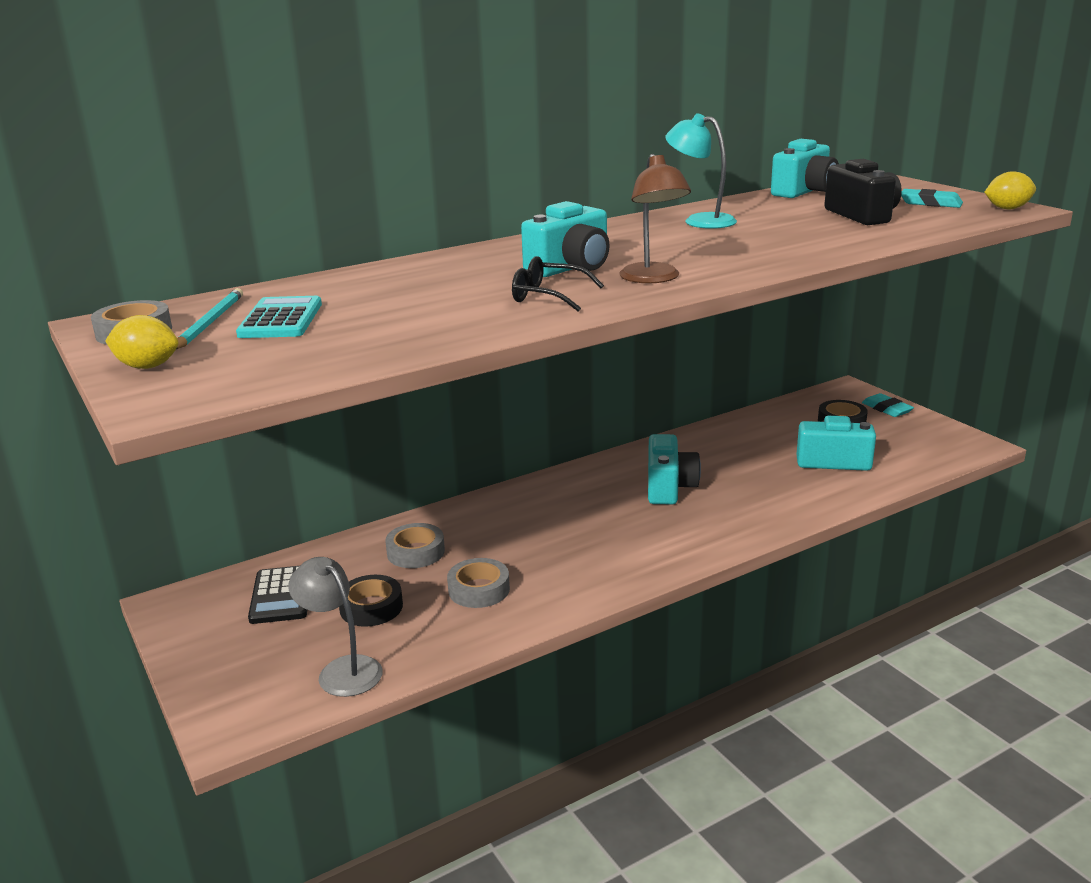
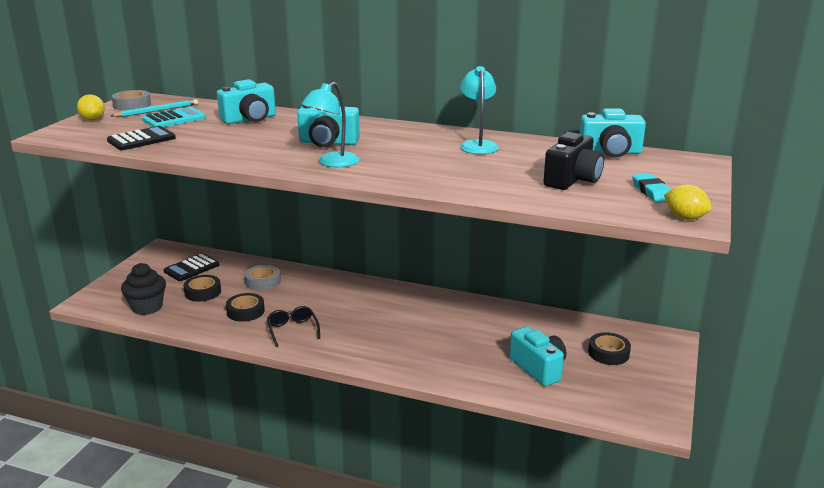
camera: 50 degrees right, 0 degrees up
(339, 351) = (141, 139): none -> black calculator
(342, 670) = (147, 307): grey lamp -> black cupcake
(479, 589) = (245, 311): grey tape -> black tape
(548, 296) = (269, 151): black glasses -> black glasses (293, 330)
(653, 279) = (332, 163): brown lamp -> turquoise lamp
(669, 487) = (421, 323): turquoise camera -> turquoise camera (250, 119)
(887, 409) = (661, 365): turquoise eraser -> none

